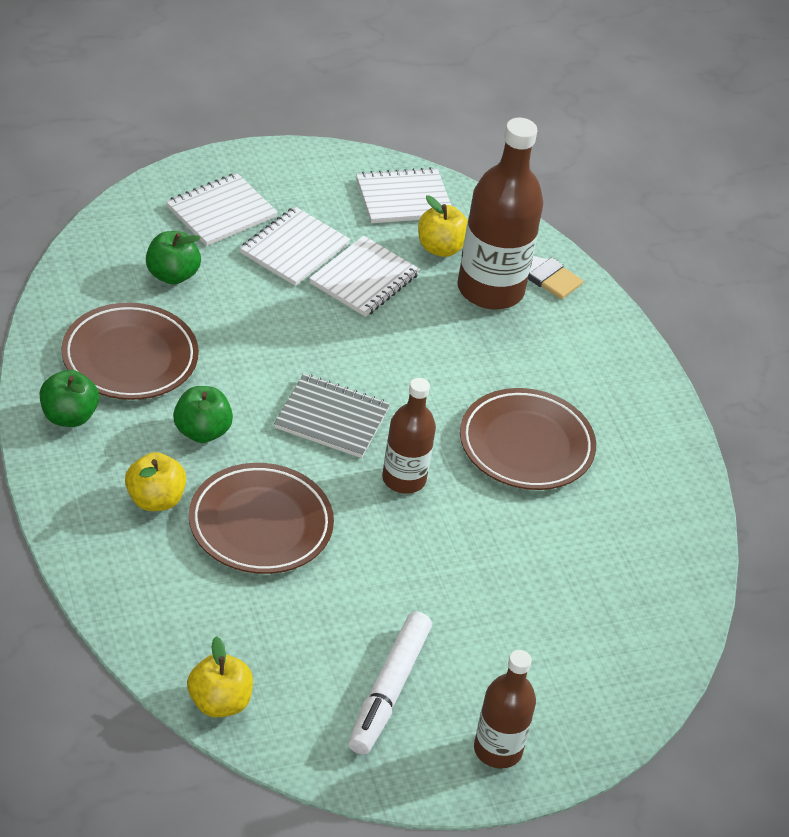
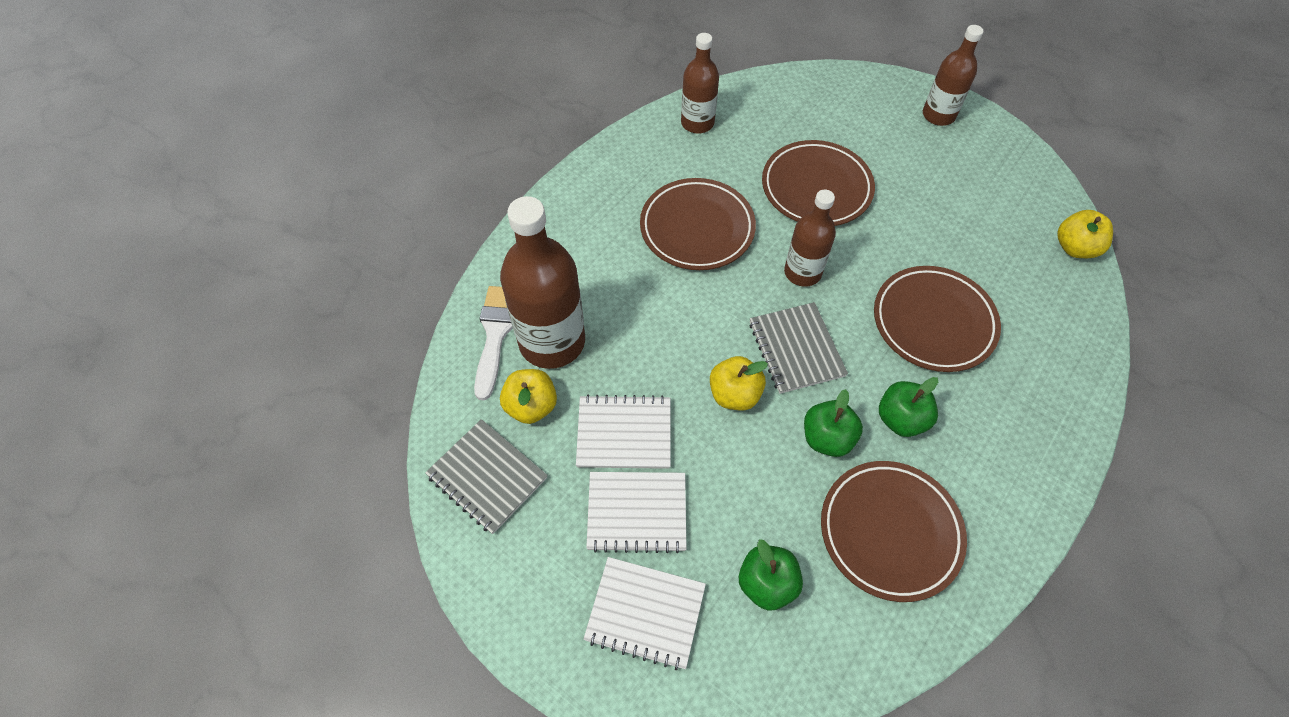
camera: 120 degrees left, 15 degrees up
(68, 416) = (993, 521): green apple -> green apple (827, 438)
(155, 500) = (990, 398): yellow apple -> yellow apple (734, 394)
(389, 690) = (964, 179): white marker -> none
(403, 198) = (487, 477): white notebook -> grey notebook
(493, 563) = (816, 188): none -> brown plate
(669, 537) = (697, 123): none -> brown bottle

